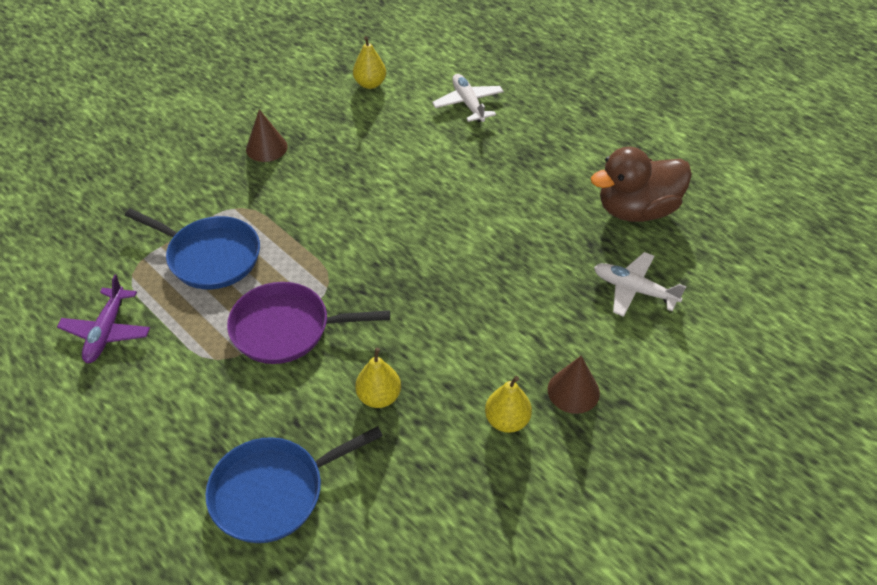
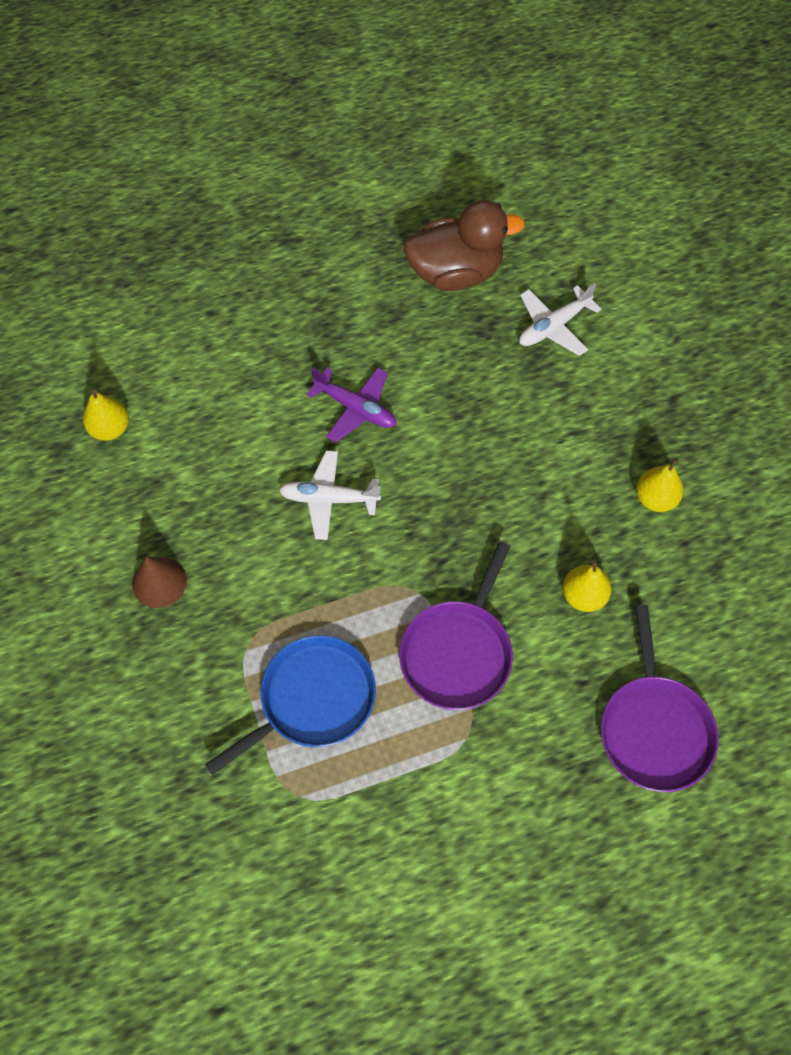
camera: 65 degrees left, 15 degrees up
(107, 332) = (374, 844): purple plane -> purple plane (356, 408)
(273, 492) = (654, 729): blue pan -> purple pan
(468, 104) = (210, 344): white plane -> white plane (329, 499)
(573, 391) = (645, 431): brown cone -> none
(636, 210) = (455, 273): brown duck -> brown duck turned 105 degrees counterclockwise

